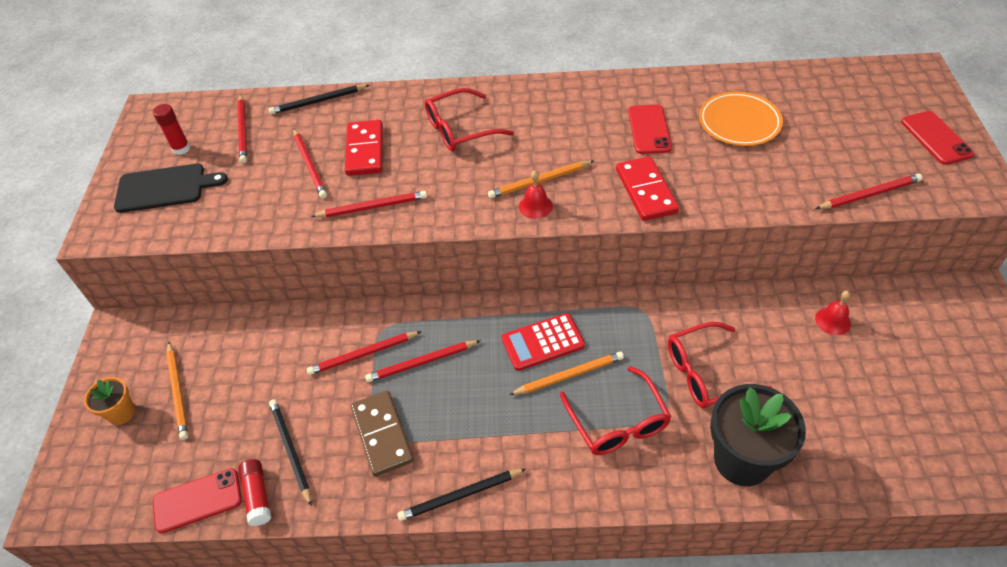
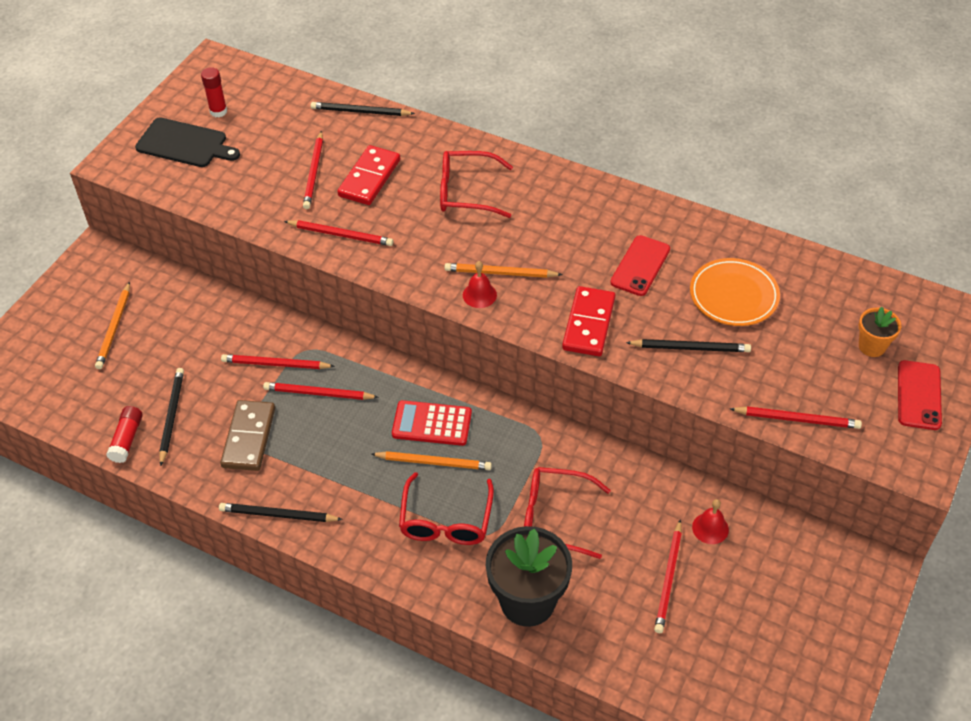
camera: 25 degrees right, 0 degrees up
(121, 413) = (64, 325): orange flower pot -> orange flower pot (872, 346)
(197, 500) = (82, 421): red phone -> none
(243, 130) = (279, 114): red pencil -> red pencil (669, 579)
(741, 175) = (690, 348): none -> black pencil

